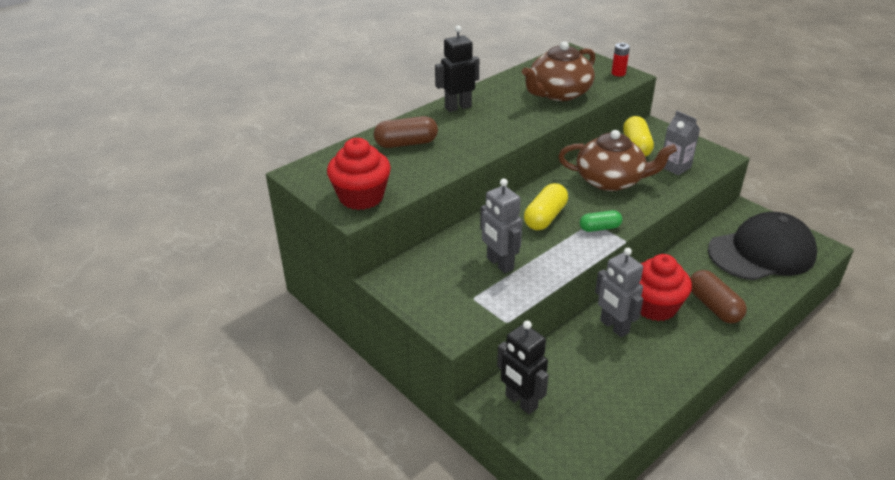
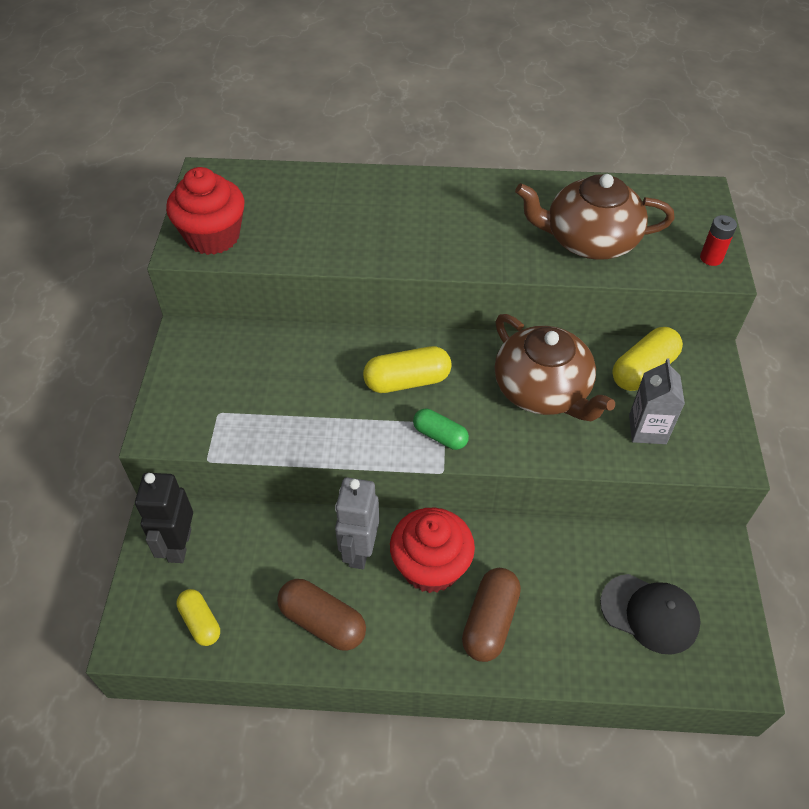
camera: 45 degrees right, 15 degrees up
(406, 143) = (338, 202): brown capsule -> brown capsule (323, 622)
(458, 107) = (453, 189): black robot -> none
(499, 264) = (290, 397): grey robot -> none
(593, 424) = (200, 622): none -> yellow capsule
(761, 252) = (649, 613): black cap -> black cap, size x0.59

